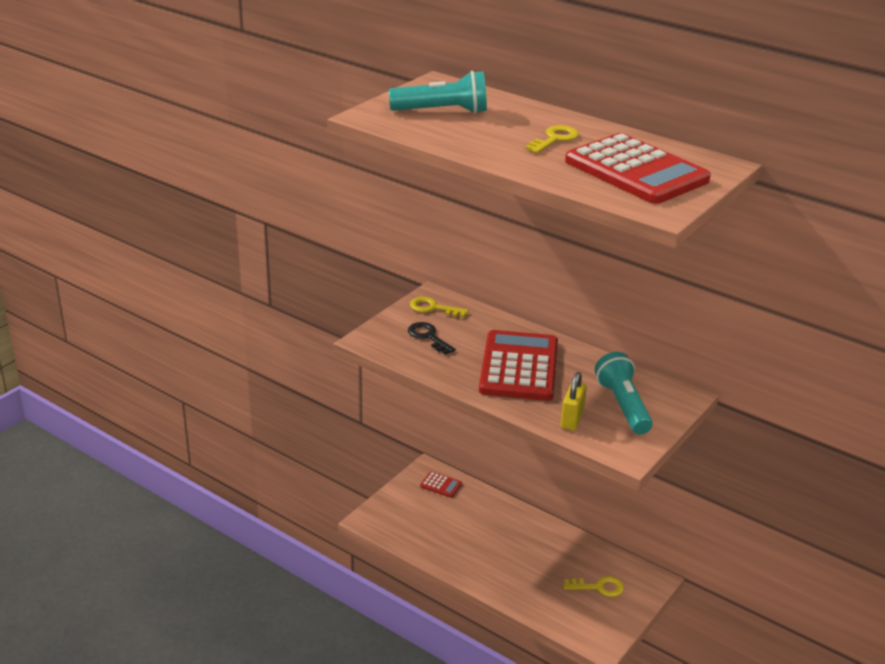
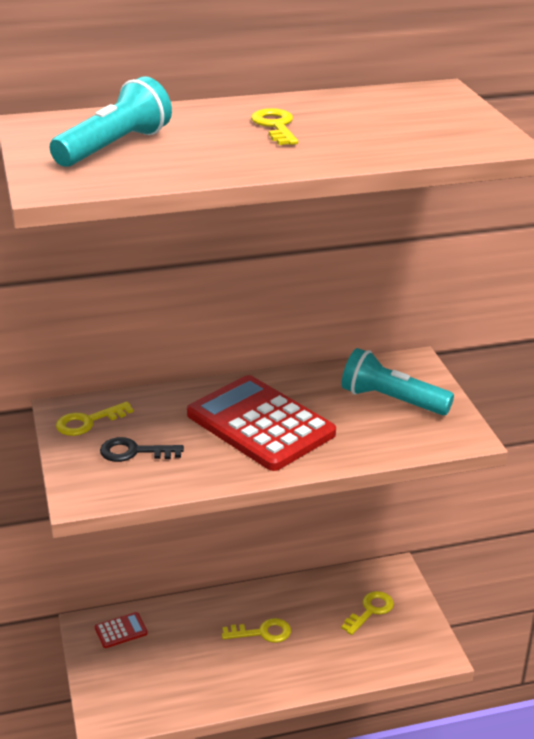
camera: 50 degrees left, 0 degrees up
(514, 546) = (262, 632): none -> yellow key
(572, 419) = (380, 439): yellow padlock -> none
(636, 171) = (402, 122): red calculator -> none

